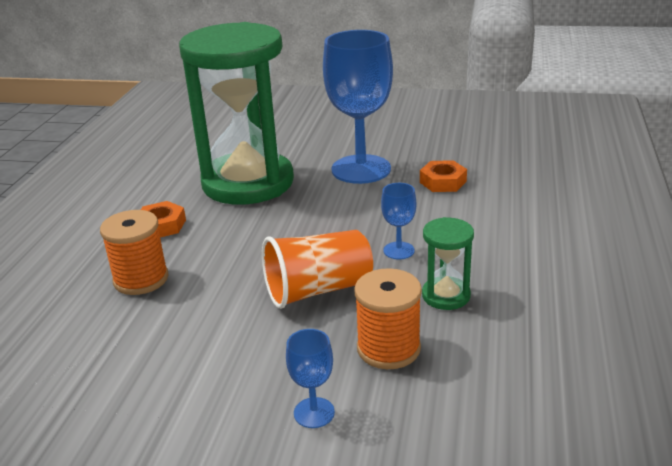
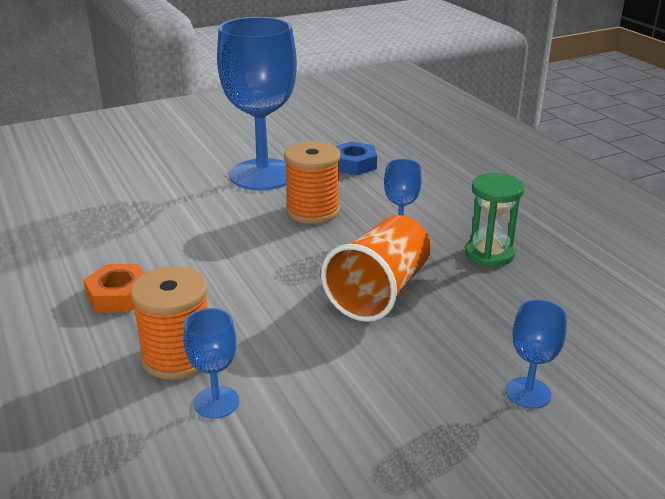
camera: 40 degrees left, 0 degrees up
(123, 317) = (216, 402): none -> blue goblet
(248, 183) = (160, 221): green hourglass -> none
(388, 348) = (508, 313): orange spool -> orange spool (313, 211)
(443, 182) = (354, 164): orange nut -> blue nut

